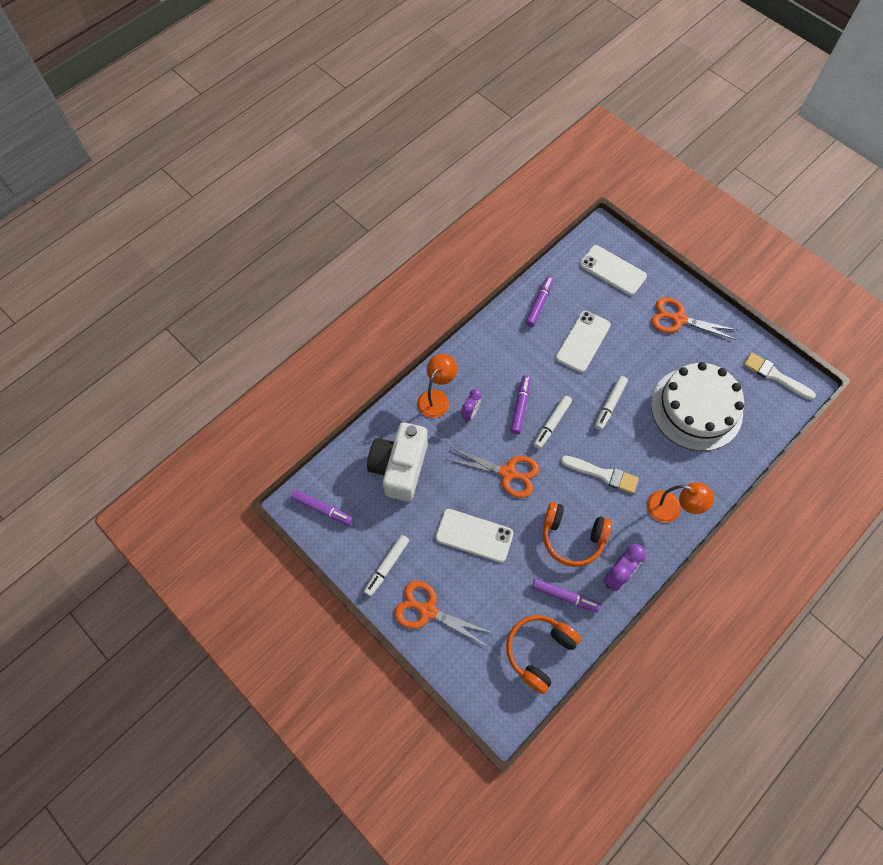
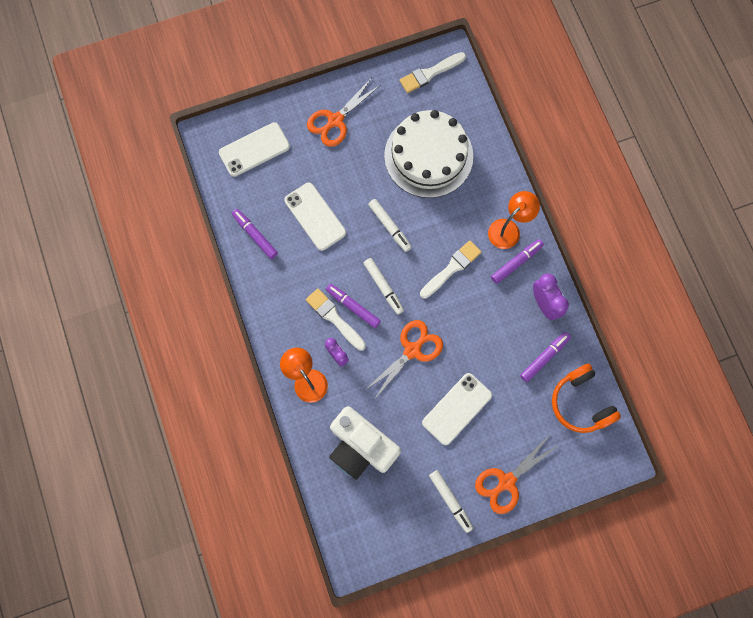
camera: 65 degrees left, 10 degrees up
(322, 509) = (369, 538): purple marker -> purple marker (516, 262)
(502, 396) = (334, 318): none -> white brush
(572, 537) = (496, 324): orange headphones -> none

